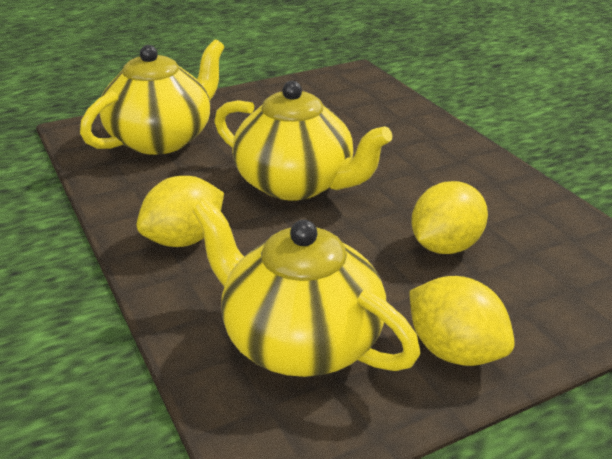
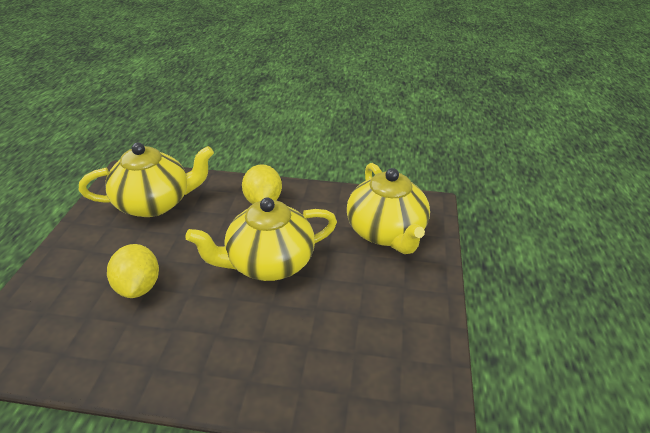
camera: 125 degrees right, 5 degrees up
(455, 351) = (86, 240): yellow lemon -> none

